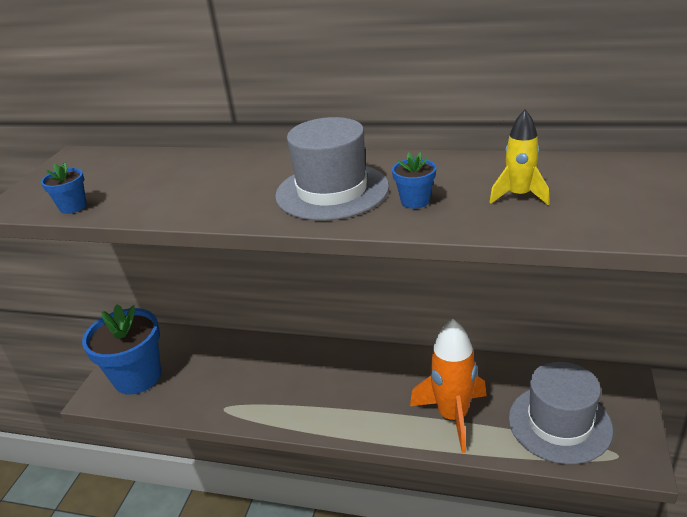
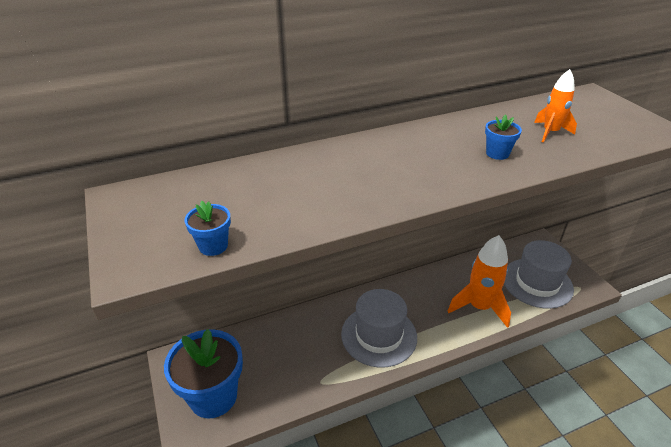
camera: 40 degrees left, 5 degrees up
(332, 191) = (430, 162): grey hat -> grey hat (379, 335)
(519, 196) = (550, 132): yellow rocket -> orange rocket

